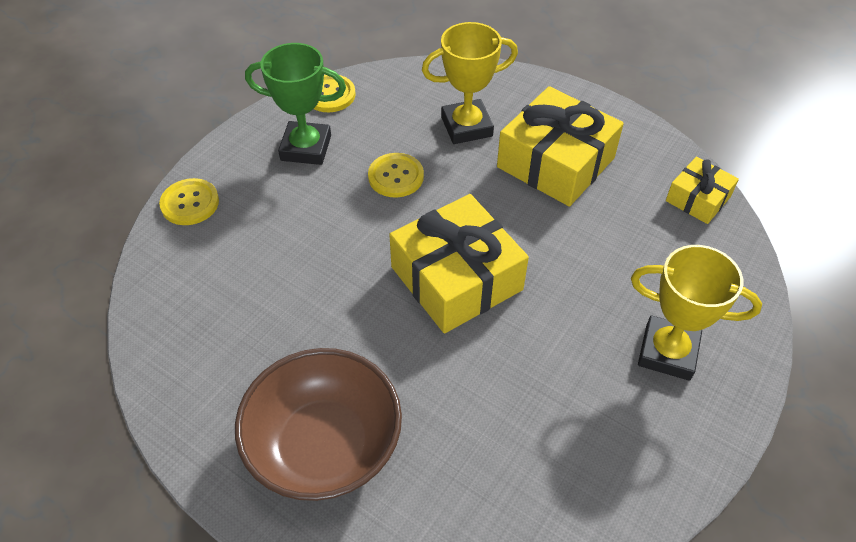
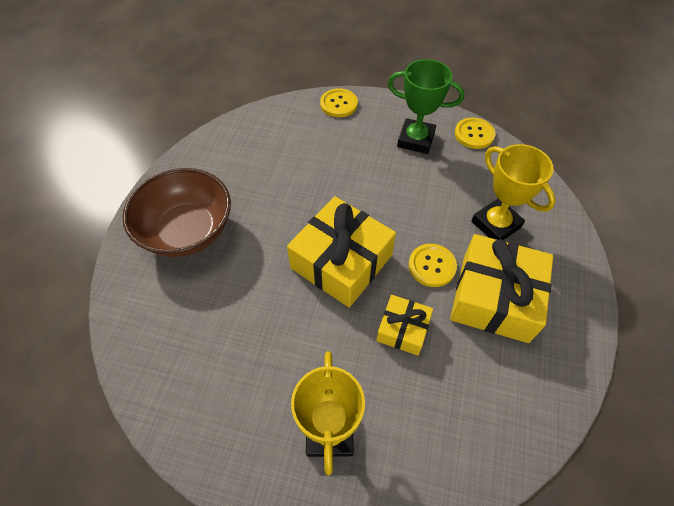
camera: 70 degrees right, 5 degrees up
(306, 148) = (415, 140): green trophy -> green trophy turned 60 degrees counterclockwise
(396, 176) = (418, 197): yellow button -> yellow button (432, 266)
(698, 199) = (519, 430): yellow gift -> yellow gift (403, 329)

